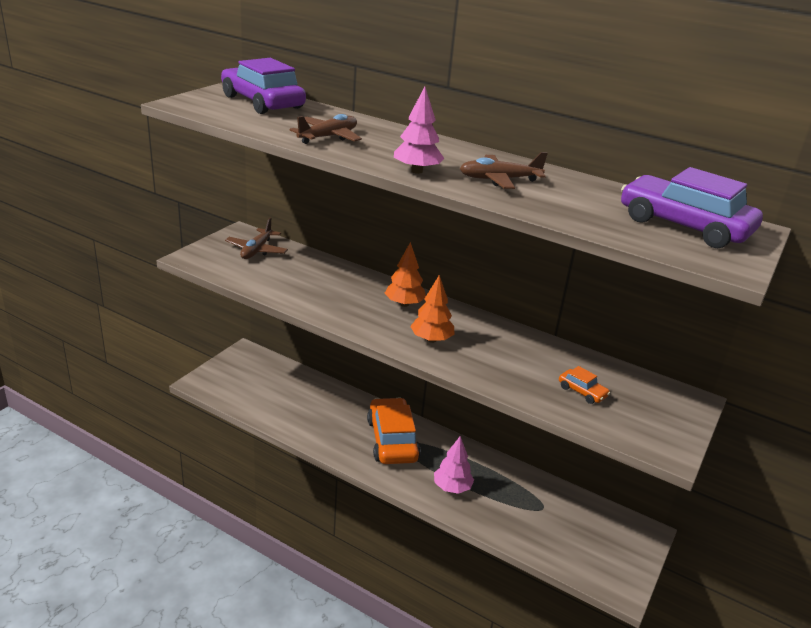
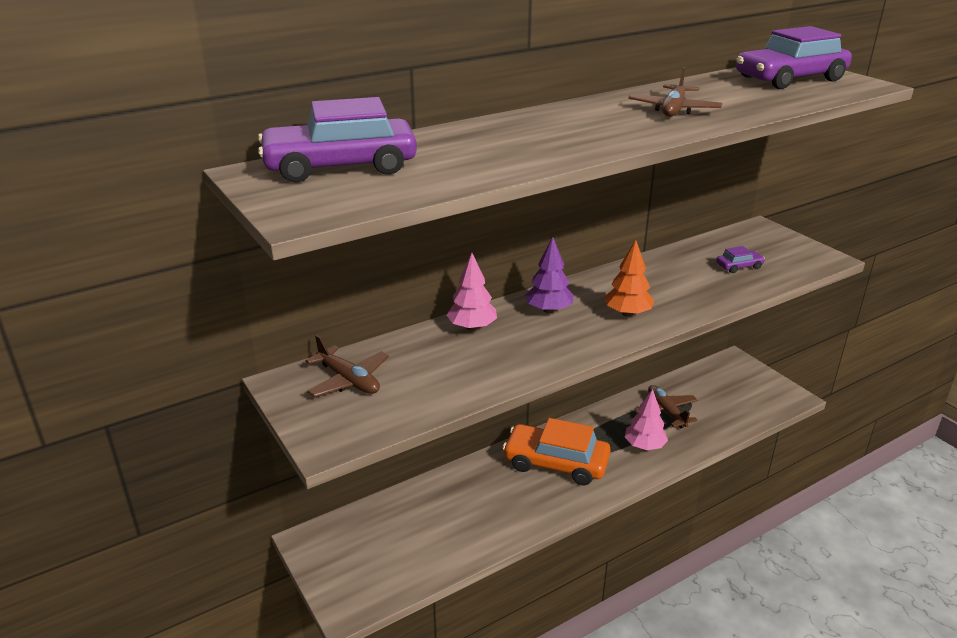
camera: 60 degrees left, 0 degrees up
(328, 137) = (510, 153): brown plane -> brown plane (666, 411)
(404, 304) = (548, 310): orange tree -> purple tree
(417, 171) = (641, 134): pink tree -> pink tree (472, 327)
(582, 391) = (739, 266): orange car -> purple car

